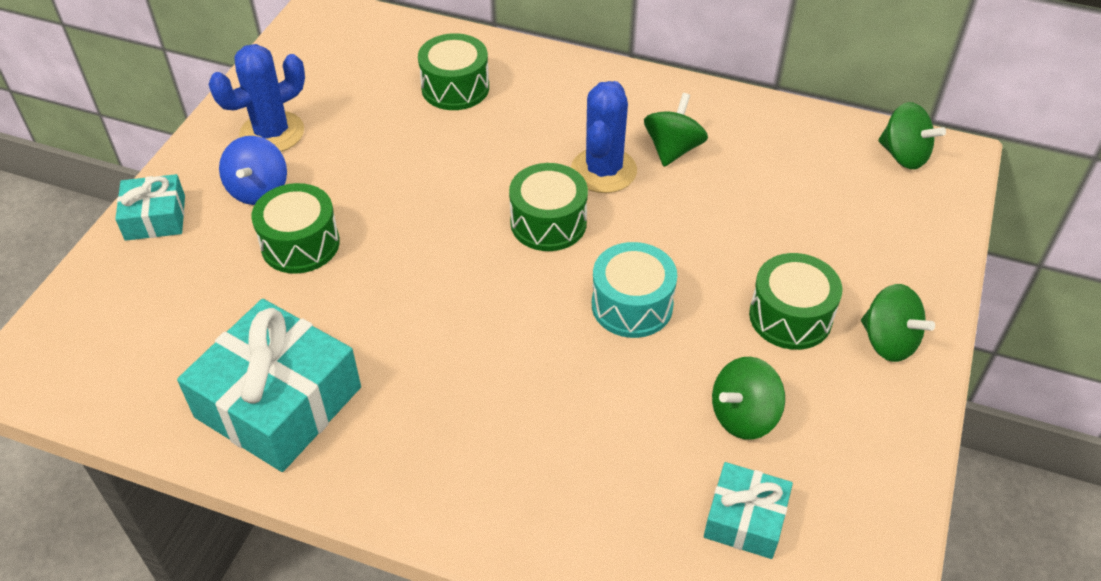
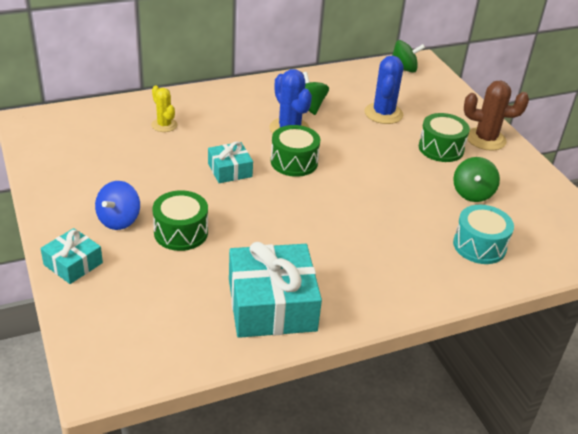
camera: 45 degrees left, 10 degrees down
(259, 190) = (119, 220): blue spinning top -> blue spinning top turned 60 degrees clockwise
(272, 133) = (86, 190): blue cactus -> blue cactus (383, 113)
(455, 88) = (164, 125): green drum -> yellow cactus
(632, 305) = (375, 176): turquoise drum -> turquoise drum (479, 246)
(745, 519) = (521, 229): turquoise gift -> turquoise gift (230, 170)
(888, 341) = (485, 139): green spinning top -> brown cactus

